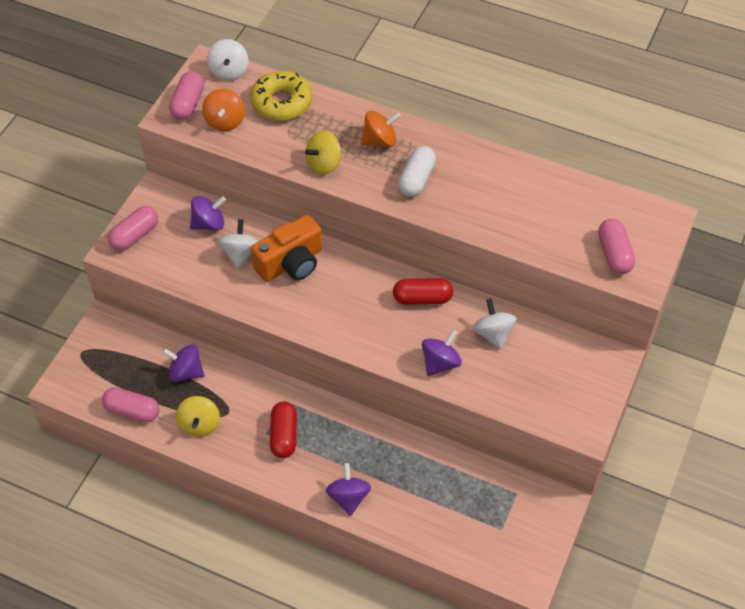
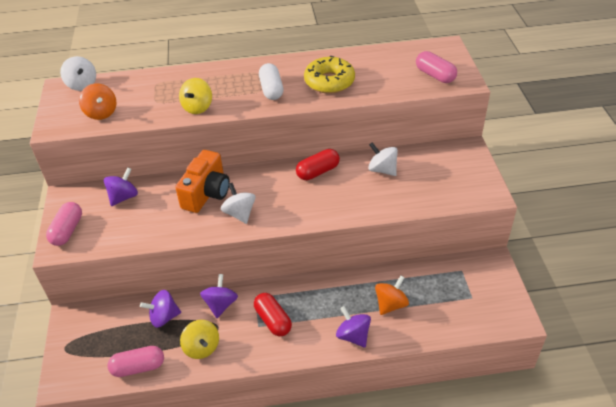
camera: 30 degrees left, 10 degrees down
(188, 104) = (63, 114): pink capsule -> none
(240, 254) = (163, 205): white spinning top -> white spinning top (239, 213)
(281, 102) = (137, 86): yellow donut -> yellow donut (329, 81)
(380, 140) = (227, 79): orange spinning top -> orange spinning top (390, 304)
(440, 363) = (363, 202): purple spinning top -> purple spinning top (220, 304)

